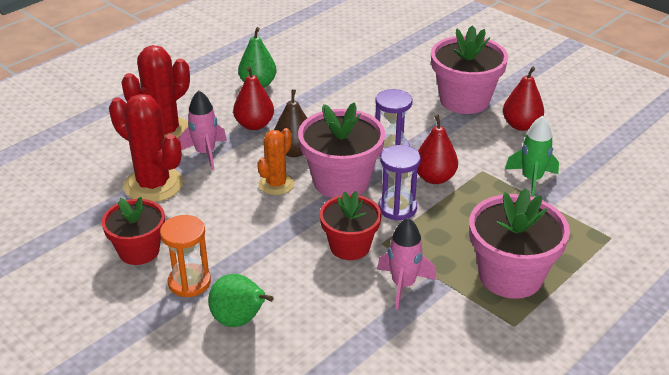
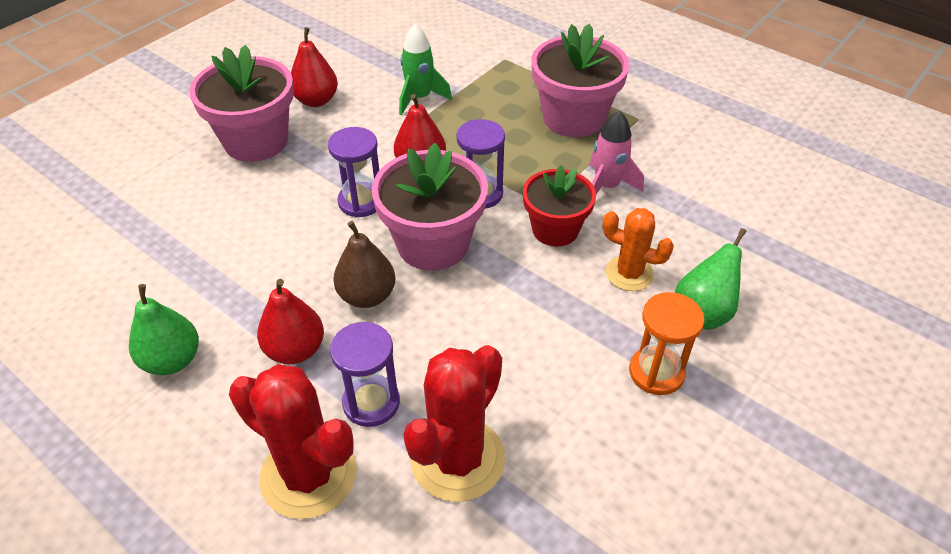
camera: 95 degrees left, 10 degrees up
(139, 251) = (612, 444): red flower pot -> none
(205, 153) = (371, 402): pink rocket -> purple hourglass
(276, 184) = (444, 307): orange cactus -> orange cactus (629, 273)

